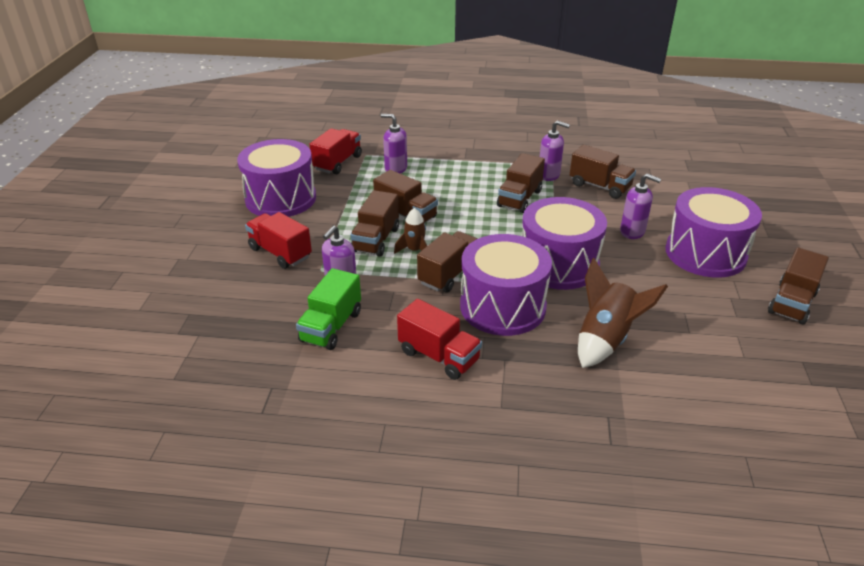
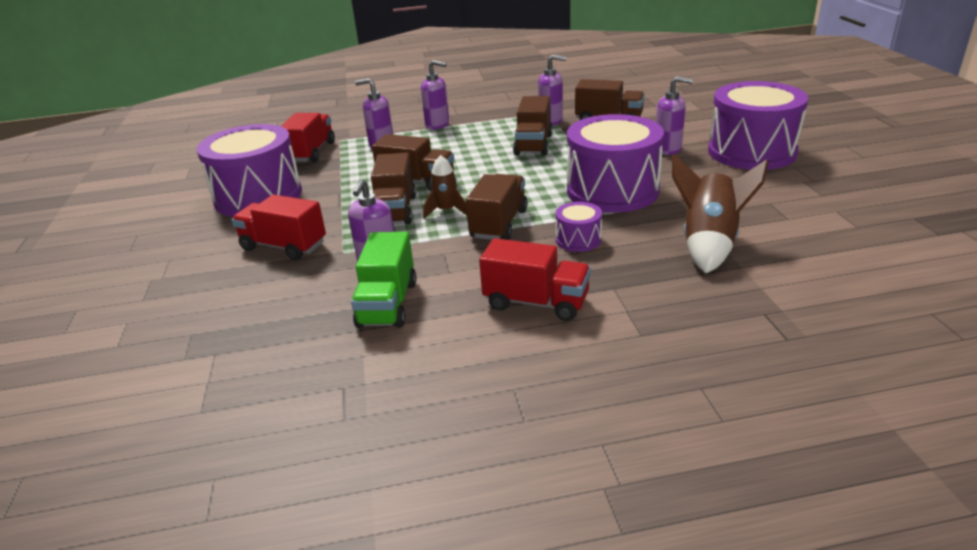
camera: 15 degrees left, 5 degrees down
(451, 157) = (437, 125): none -> purple soap dispenser
(502, 306) = (578, 240): purple drum -> purple drum, size x0.44
(792, 303) = (864, 173): brown truck -> none

